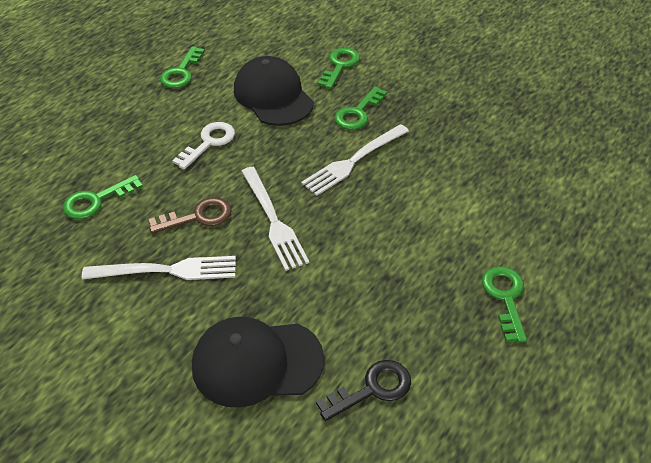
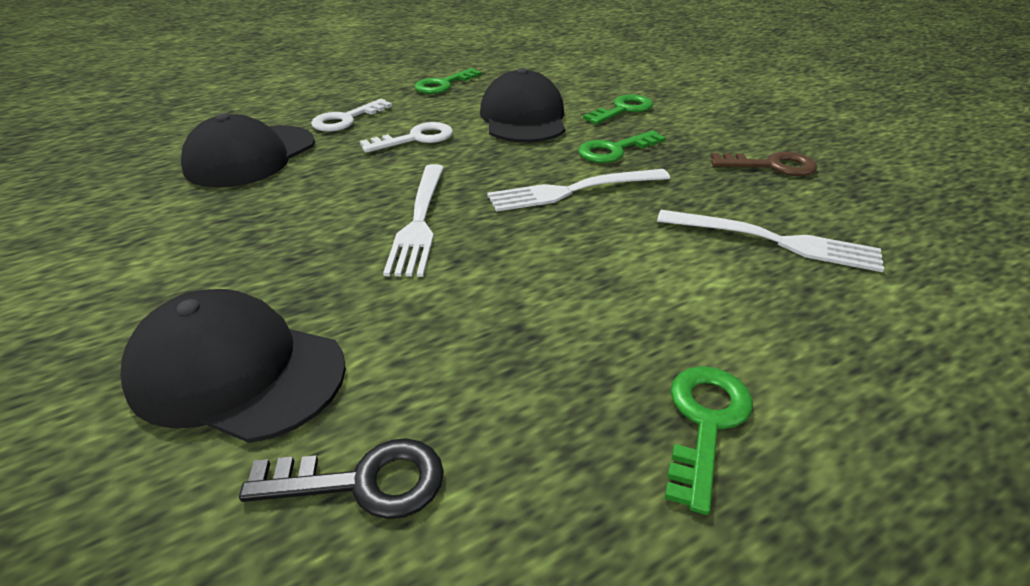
camera: 25 degrees right, 10 degrees down
(96, 200) = (251, 156): green key -> black cap
(135, 137) = (346, 119): none -> white key
(168, 270) = (249, 234): white fork -> white fork (776, 241)
(198, 217) = (337, 195): brown key -> brown key (771, 166)

